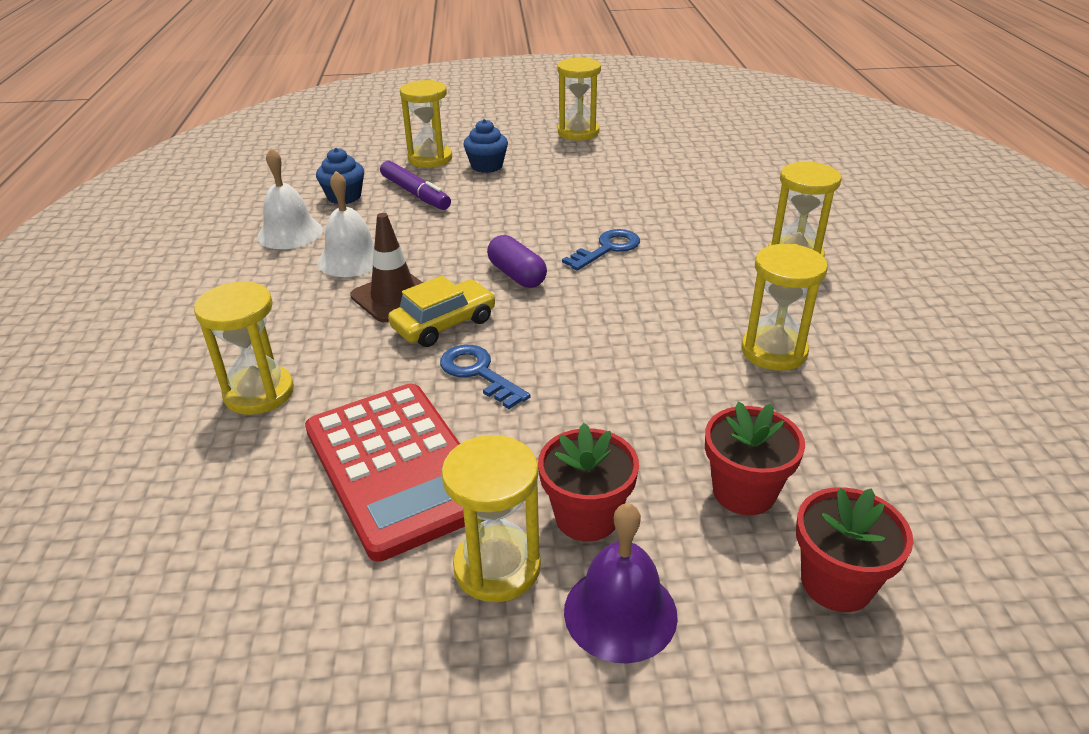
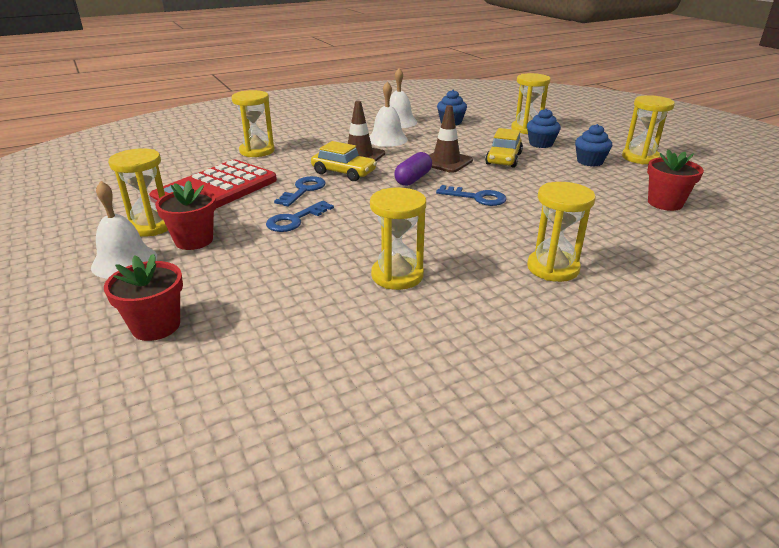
camera: 65 degrees right, 5 degrees down
(415, 193) = (477, 135): purple marker -> none
(482, 238) = (446, 162): none -> brown traffic cone
(510, 200) = (503, 159): none -> yellow car
(564, 158) = (589, 161): none -> blue cupcake
(578, 400) = (295, 220): none -> blue key
(620, 612) = (124, 261): purple bell -> white bell
(744, 492) = (231, 284): red flower pot -> red flower pot (665, 203)

